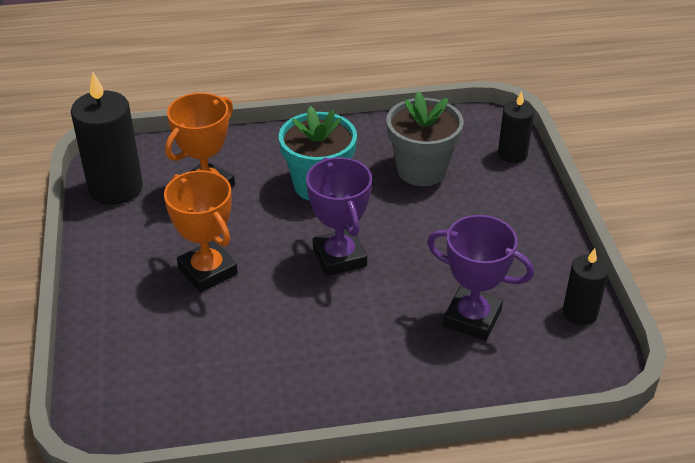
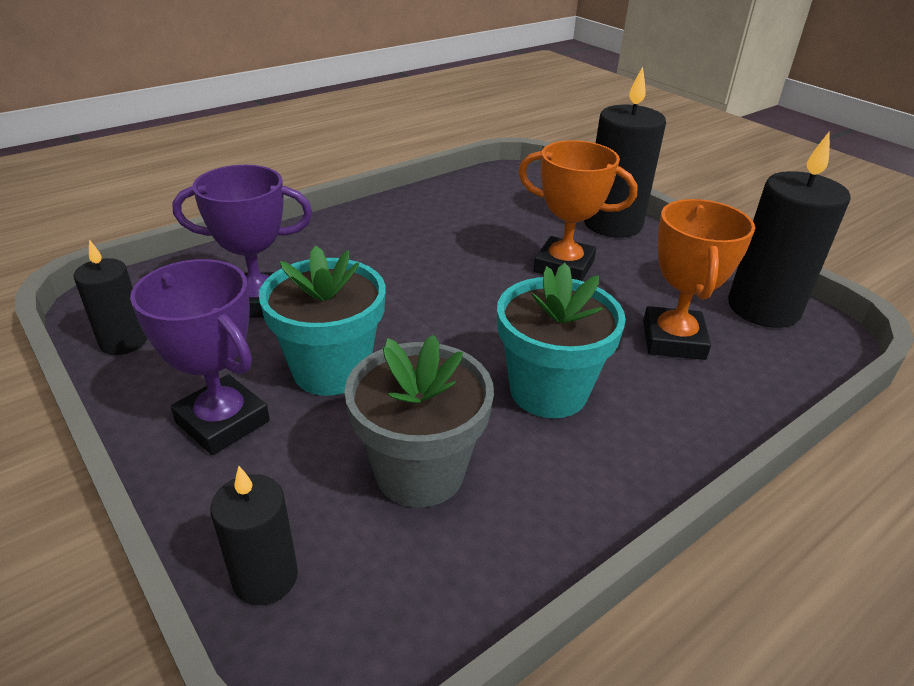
camera: 150 degrees right, 5 degrees down
(108, 304) = (612, 224): none -> black candle
(339, 257) = (444, 315): purple trophy -> purple trophy (222, 421)
(441, 241) = (331, 370): none -> turquoise flower pot

